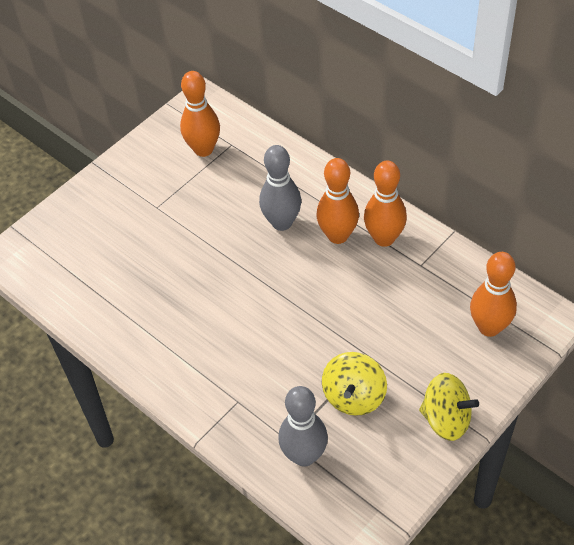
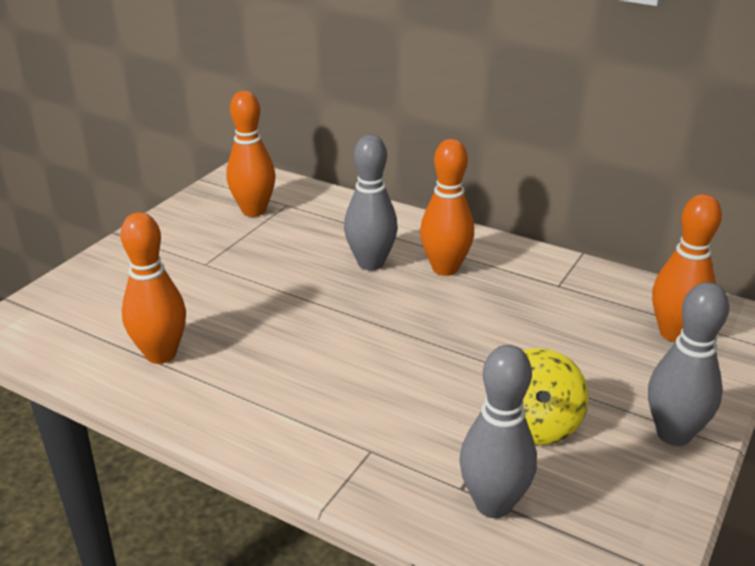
camera: 15 degrees left, 20 degrees down
(384, 238) = (503, 266): orange bowling pin -> orange bowling pin (161, 354)
(446, 419) = (673, 434): yellow spinning top -> grey bowling pin

